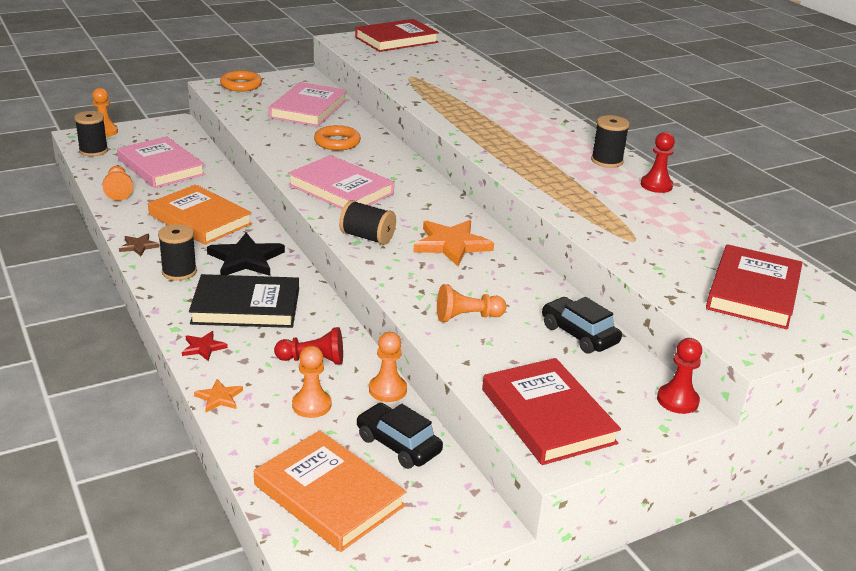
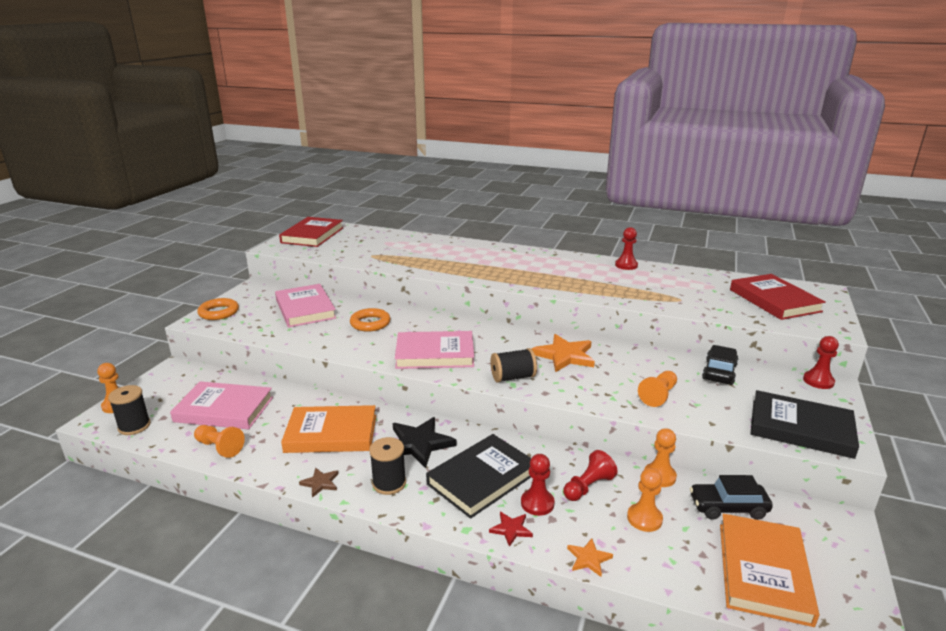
camera: 40 degrees left, 5 degrees down
(253, 345) = (537, 503): none -> red pawn
(329, 495) = (763, 572): orange book -> orange book turned 75 degrees counterclockwise
(548, 416) = (800, 428): red book -> black book
(579, 334) = (719, 372): black car -> black car turned 105 degrees clockwise
(607, 161) = (578, 262): black spool -> none

